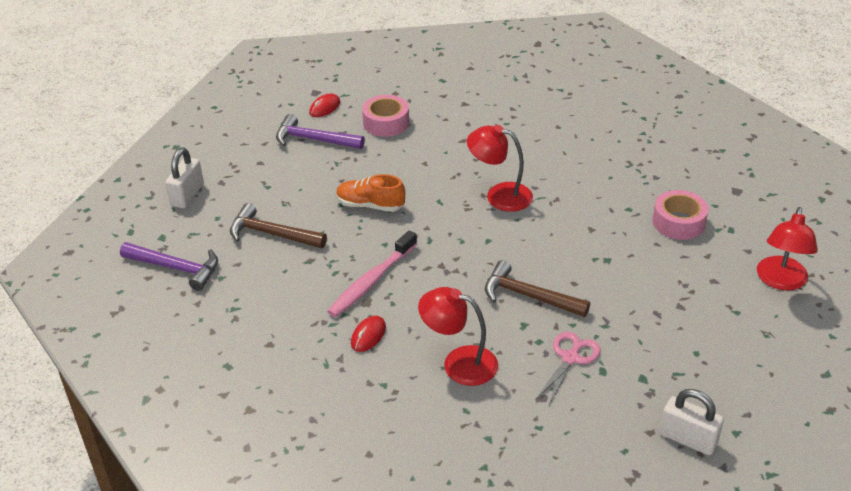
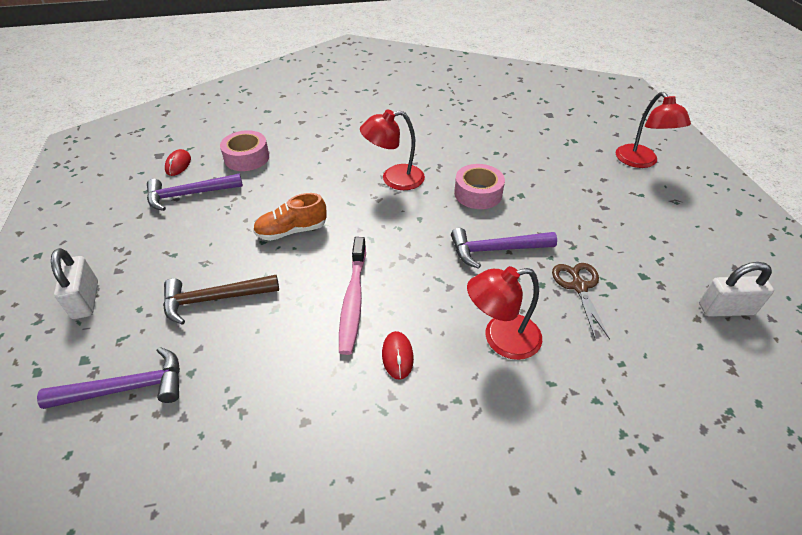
camera: 35 degrees left, 5 degrees up
(529, 296) = (496, 250): brown hammer -> purple hammer
(570, 358) = (579, 286): pink scissors -> brown scissors
(678, 222) = (538, 149): pink tape -> pink tape (478, 193)

